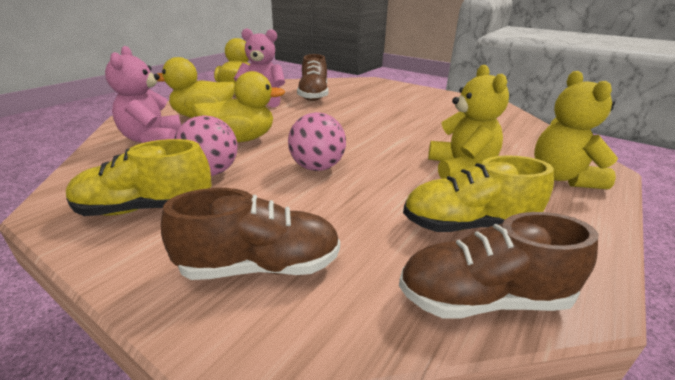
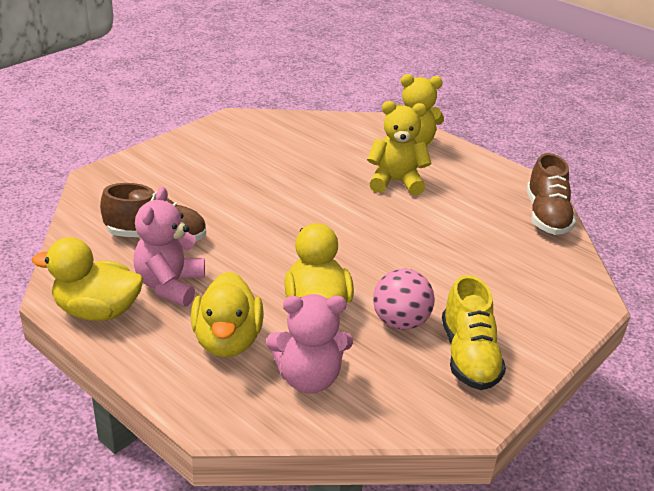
camera: 85 degrees left, 5 degrees up
(260, 266) = (533, 291): brown shoe -> none
(317, 167) = (391, 255): pink ball -> none
(468, 225) = (478, 201): yellow shoe -> none

